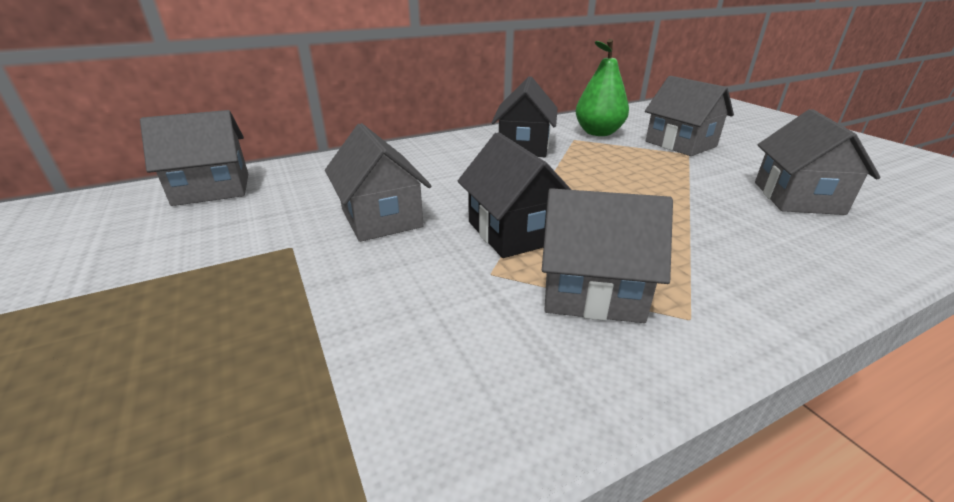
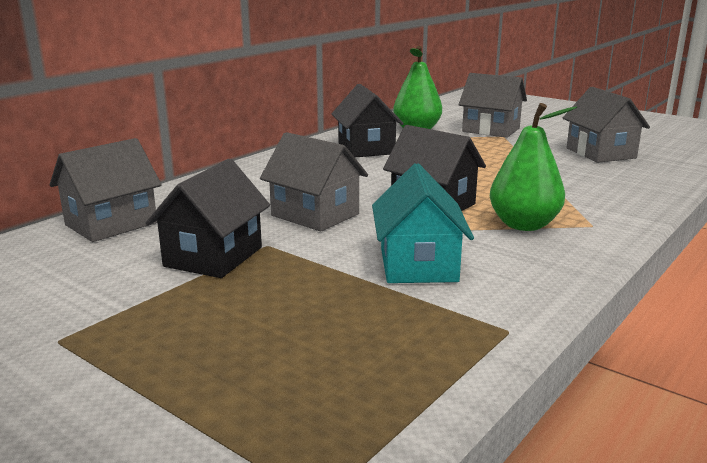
camera: 25 degrees left, 10 degrees down
(228, 249) = (213, 257): none -> black house
(397, 323) = (418, 265): none -> turquoise house
(592, 292) = (524, 225): grey house -> green pear

